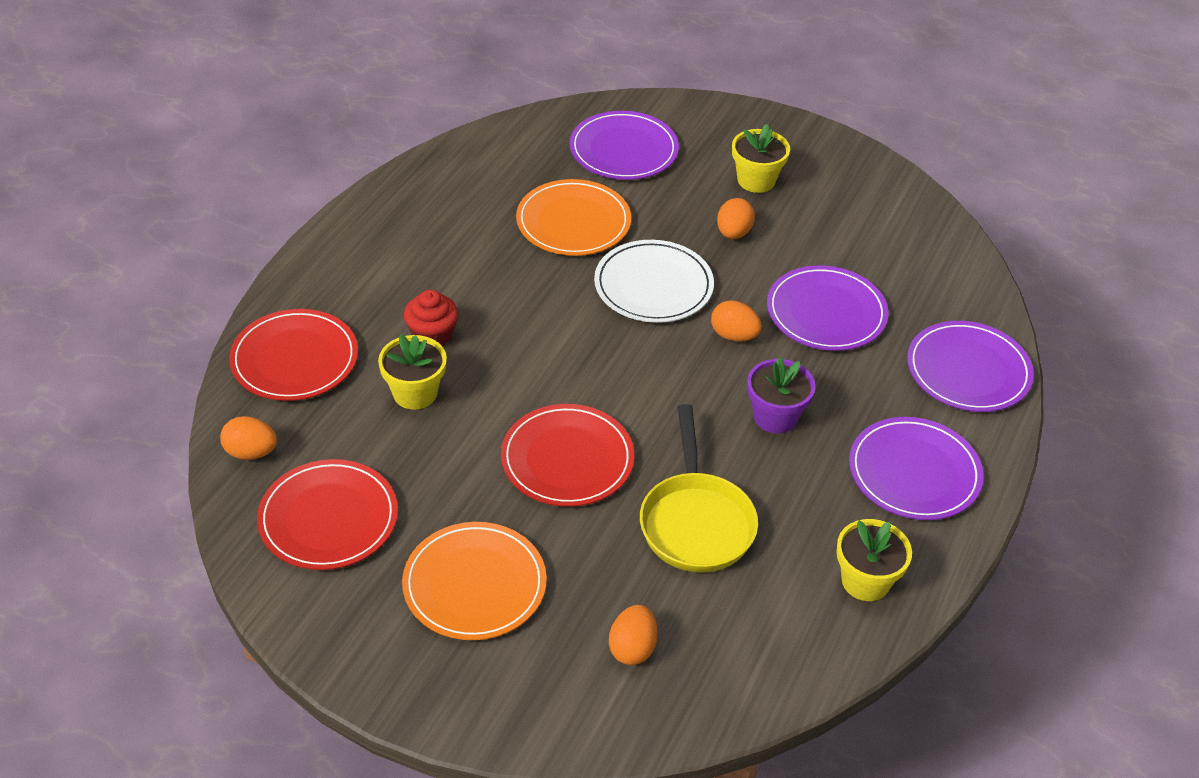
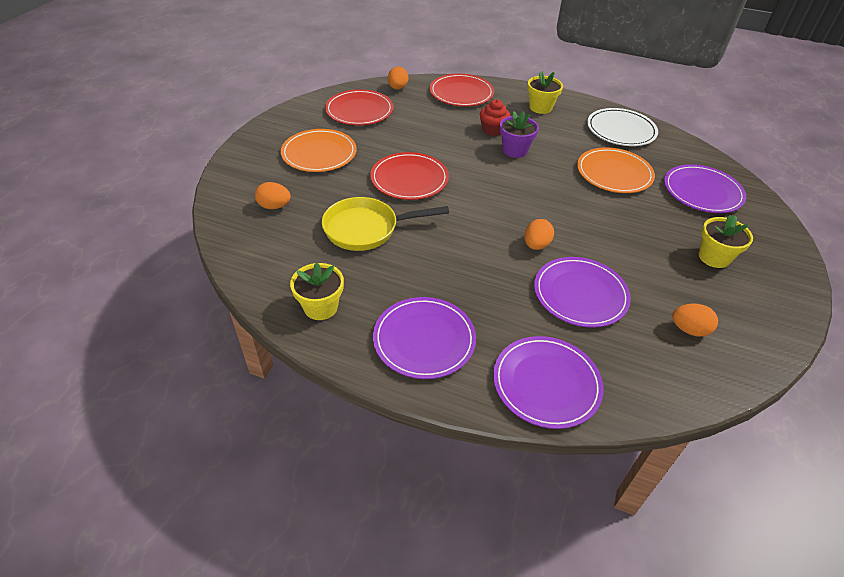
camera: 85 degrees right, 0 degrees up
(415, 393) = (447, 127): yellow flower pot -> yellow flower pot (540, 107)
(653, 285) = (570, 208): white plate -> white plate (621, 130)
(733, 233) = (644, 245): orange egg -> orange egg (689, 329)
(775, 417) = (463, 265): purple flower pot -> purple flower pot (515, 150)

